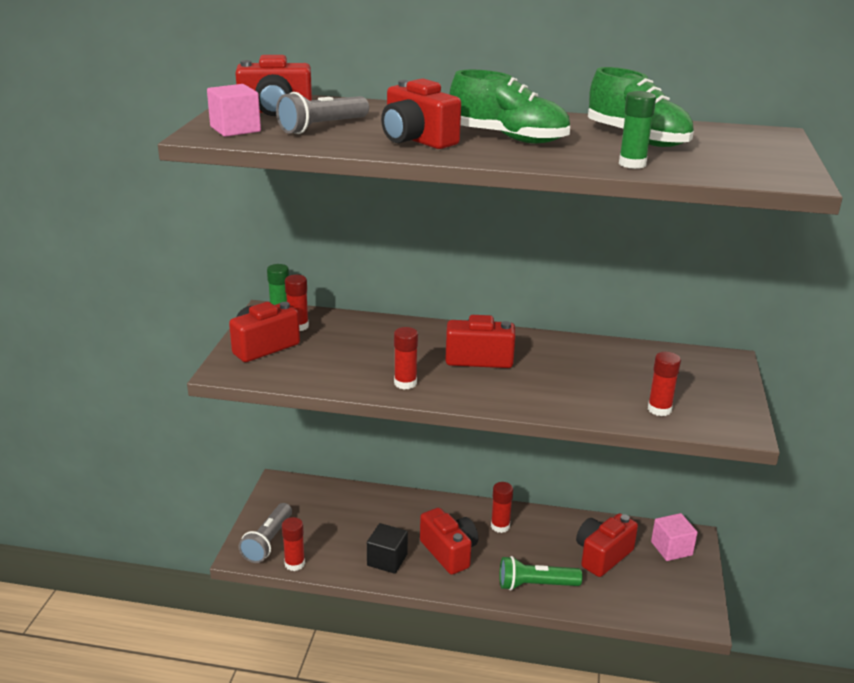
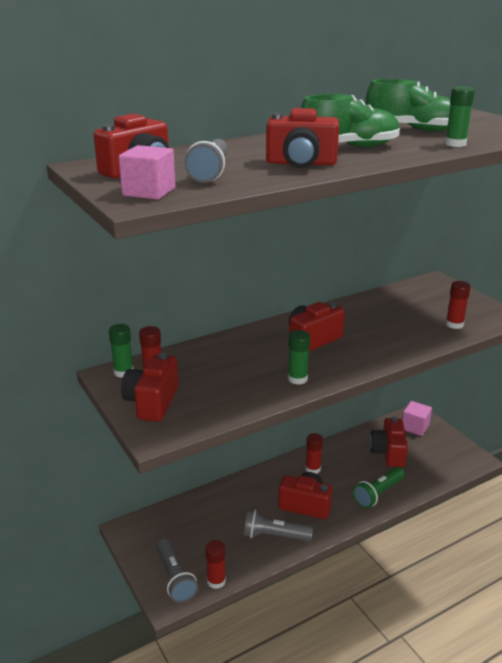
camera: 40 degrees left, 0 degrees up
(387, 560) = (274, 536): black cube -> grey flashlight
(405, 383) = (297, 379): red glue stick -> green glue stick

